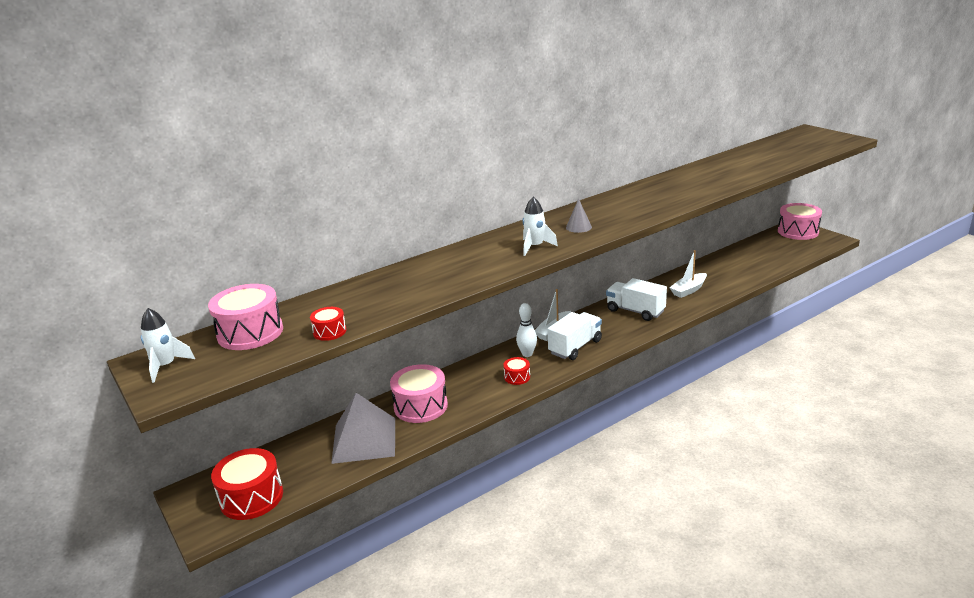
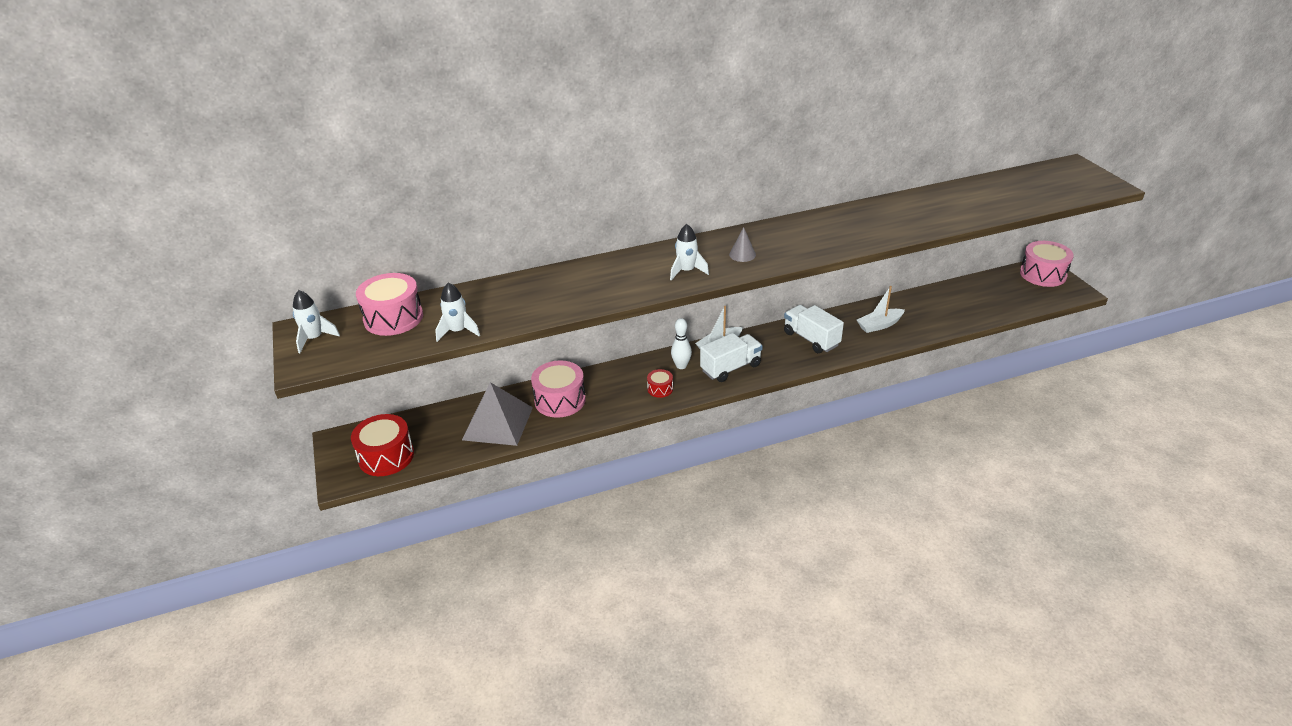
camera: 15 degrees right, 10 degrees up
(329, 332) = (458, 331): red drum -> white rocket

